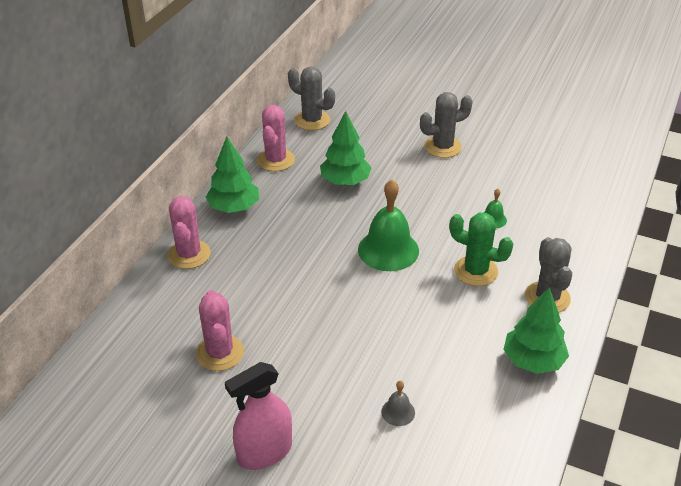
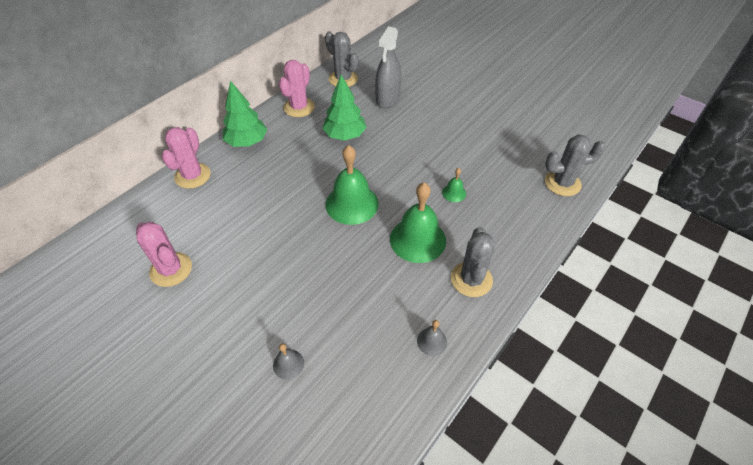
camera: 15 degrees right, 10 degrees up
(220, 353) = (171, 269): pink cactus -> pink cactus turned 45 degrees counterclockwise
(264, 452) = (158, 375): pink spray bottle -> none
(375, 134) = (388, 99): none -> grey spray bottle
(442, 147) = (439, 119): grey cactus -> grey cactus (562, 183)
(475, 271) = (417, 239): green cactus -> green bell
(533, 361) = (432, 341): green tree -> grey bell

